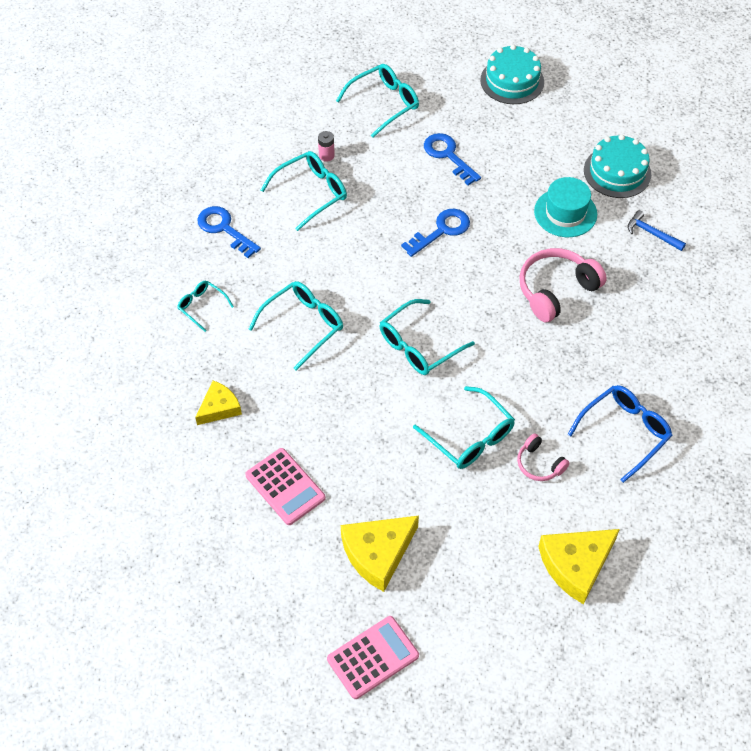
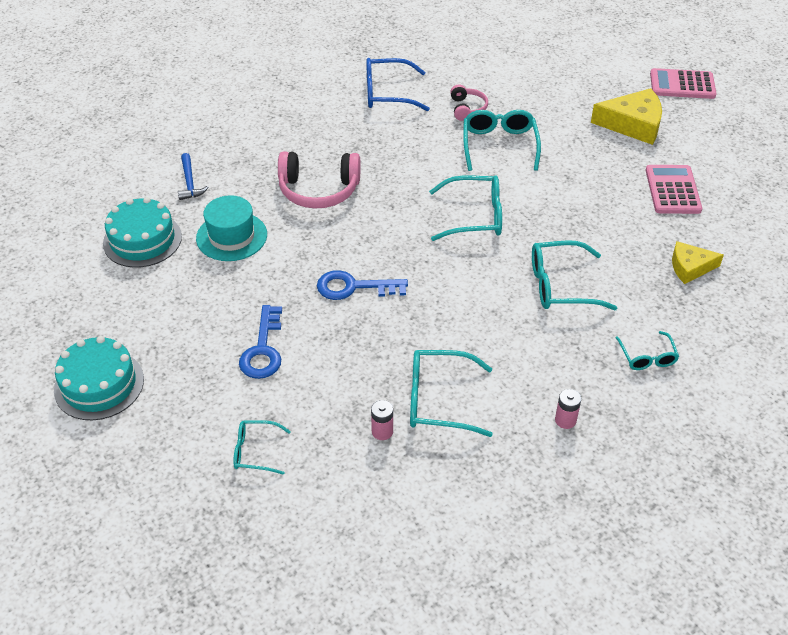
camera: 140 degrees left, 10 degrees down
(224, 229) = (565, 420): blue key -> pink battery
(384, 103) = (255, 451): turquoise glasses -> turquoise glasses, size x0.59
(576, 565) = (504, 58): yellow cheese -> none

